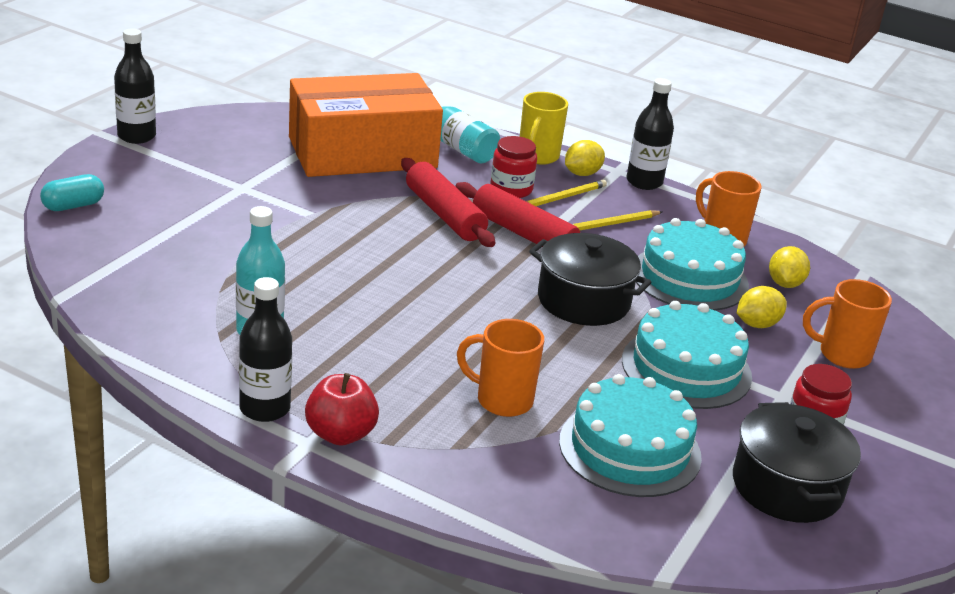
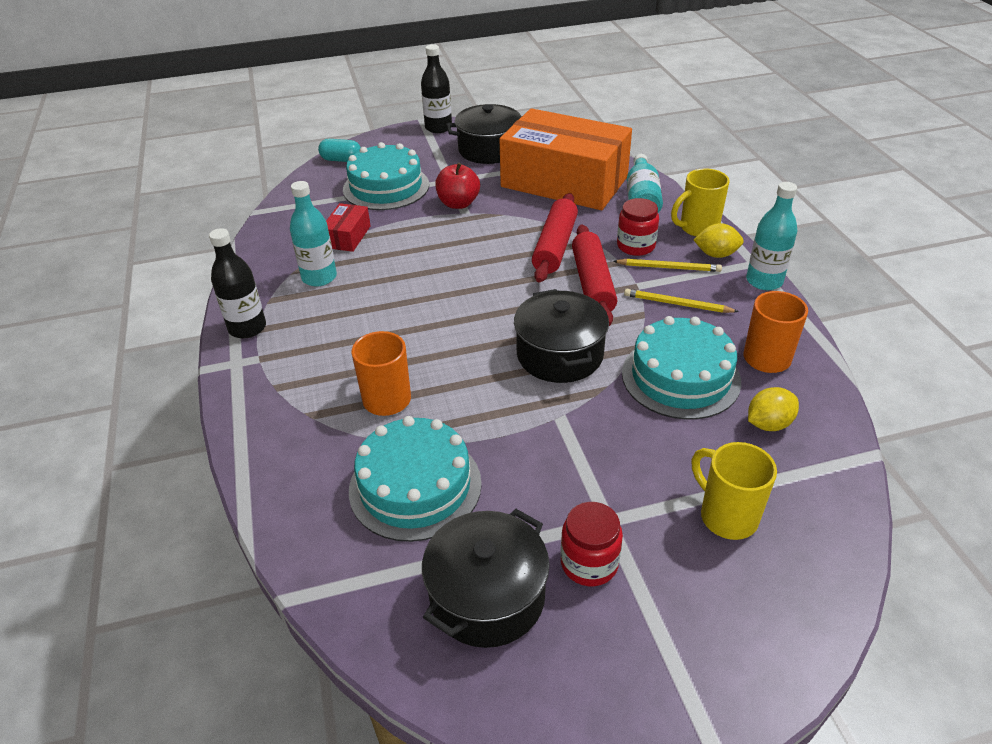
camera: 50 degrees right, 10 degrees up
(222, 281) = (347, 236): none -> red box
(234, 143) = (489, 150): none -> black pot
(340, 434) = (259, 367): red apple -> red apple (458, 203)
(644, 182) = (764, 281): black bottle -> turquoise bottle
(686, 368) = (559, 449): turquoise cake -> turquoise cake (386, 187)
(757, 324) = (682, 446): yellow lemon -> none
(842, 355) = (726, 516): orange mug -> yellow mug

